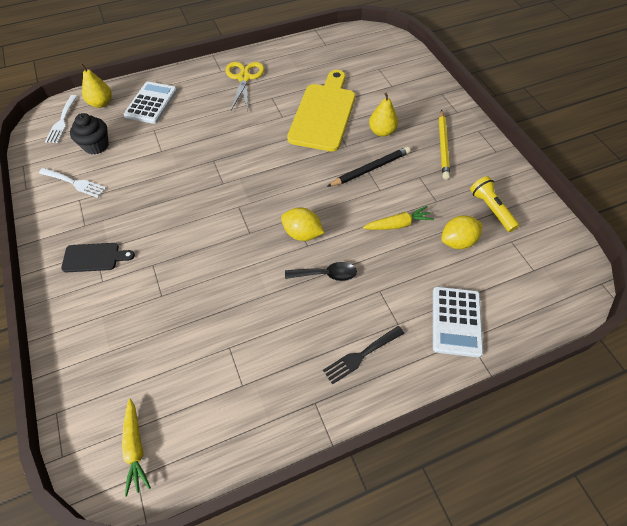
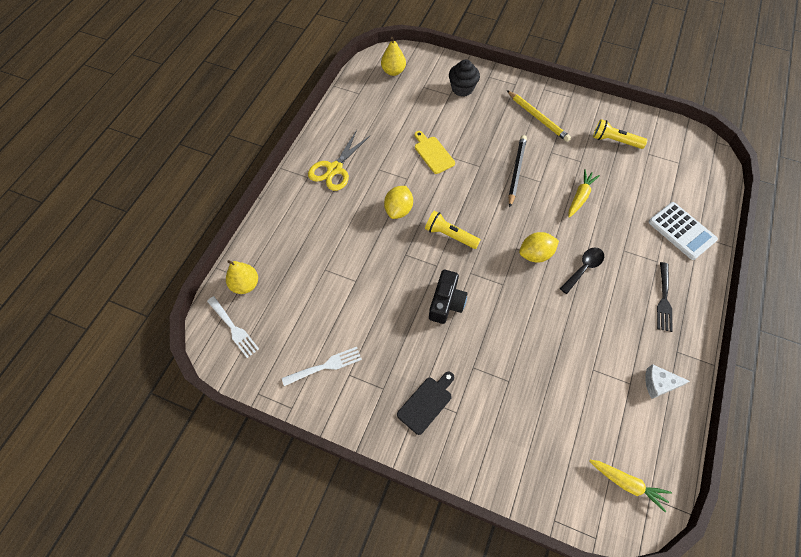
camera: 45 degrees left, 5 degrees up
(96, 145) = (296, 322): black cupcake -> black cupcake (462, 89)
(151, 103) = (289, 249): white calculator -> none
(195, 210) = (446, 302): none -> black camera
(244, 78) = (335, 169): yellow scissors -> yellow scissors turned 105 degrees counterclockwise
(259, 172) = (450, 235): none -> yellow flashlight
(264, 409) = (659, 384): none -> white cheese
(323, 114) = (433, 153): yellow cutting board -> yellow cutting board, size x0.49
(382, 131) = (488, 137): yellow pear -> yellow pear (393, 71)
(457, 241) = (624, 179): yellow lemon -> yellow lemon (398, 210)

